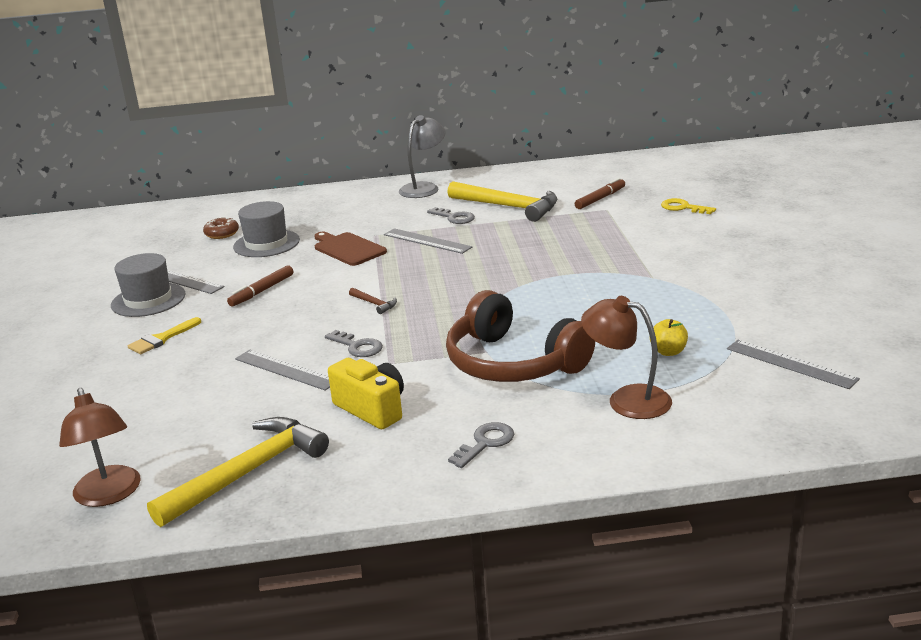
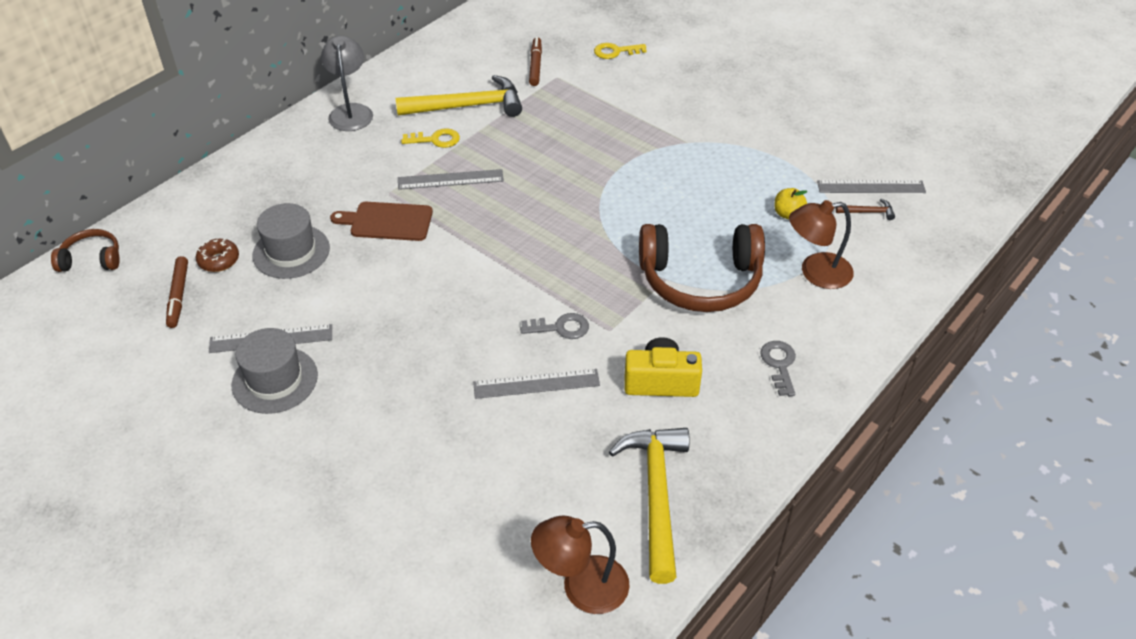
camera: 45 degrees left, 20 degrees up
(109, 495) = (581, 587): brown lamp -> brown lamp turned 150 degrees clockwise
(162, 339) = (367, 415): yellow brush -> none
(164, 211) = (92, 259): none -> brown headphones
(262, 291) = (379, 311): brown marker -> brown marker (178, 296)
(374, 304) = (508, 275): brown hammer -> brown hammer (868, 212)
(454, 218) = (435, 140): grey key -> yellow key

